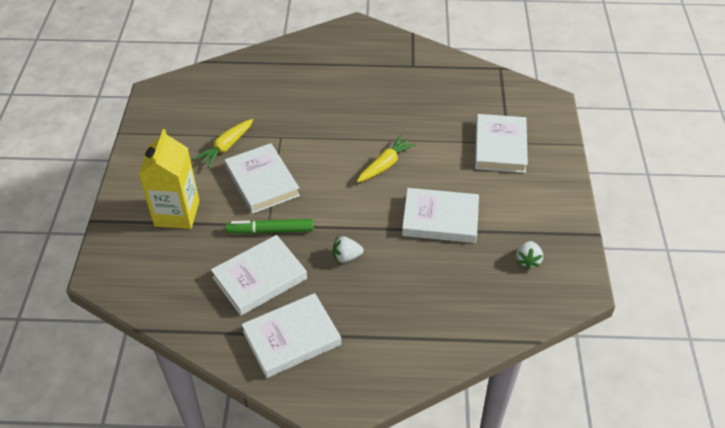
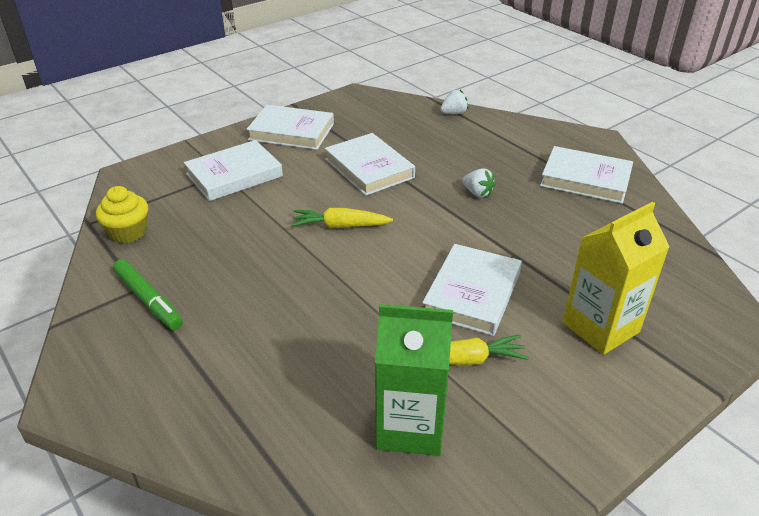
camera: 130 degrees left, 10 degrees down
(217, 107) = (410, 426): none -> green carton
(260, 278) = (569, 224): white book -> white book (291, 132)
(270, 231) = (518, 249): green marker -> green marker (148, 300)
(473, 79) = (128, 232): none -> yellow cupcake
(528, 260) = (358, 119): white strawberry -> white strawberry (454, 113)

